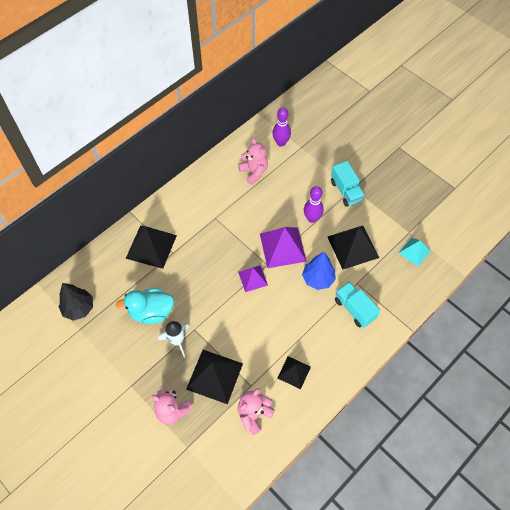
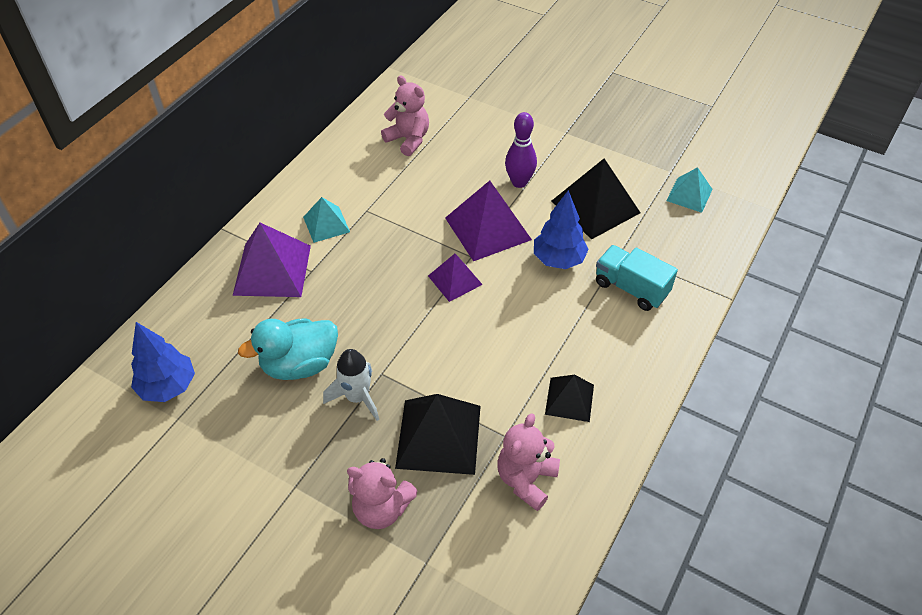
camera: 15 degrees left, 10 degrees down
(79, 308) = (168, 386): black tree -> blue tree
(151, 246) = (272, 270): black pyramid -> purple pyramid
(189, 222) = (326, 224): none -> turquoise pyramid
(281, 143) = (437, 96): purple bowling pin -> none
(346, 191) = (557, 138): turquoise truck -> none

